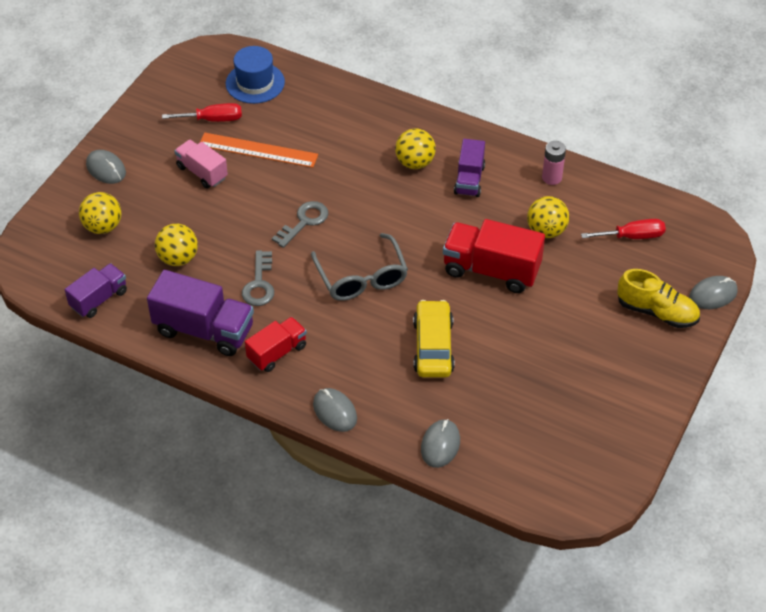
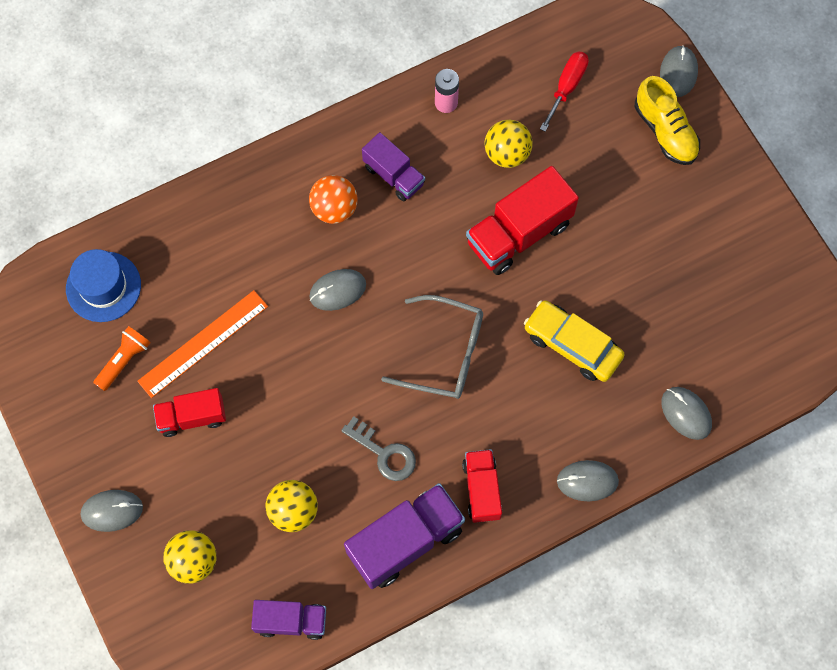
camera: 55 degrees left, 20 degrees up
(99, 299) = (291, 621): purple truck -> purple truck turned 105 degrees clockwise
(202, 172) = (192, 417): pink truck -> red truck
(213, 119) = (124, 360): red screwdriver -> orange flashlight
(304, 222) = (334, 361): grey key -> none
(356, 196) = (337, 290): none -> grey mouse
(415, 163) = (334, 209): yellow ball -> orange ball
(657, 312) = (665, 131): yellow shoe -> yellow shoe turned 90 degrees clockwise

